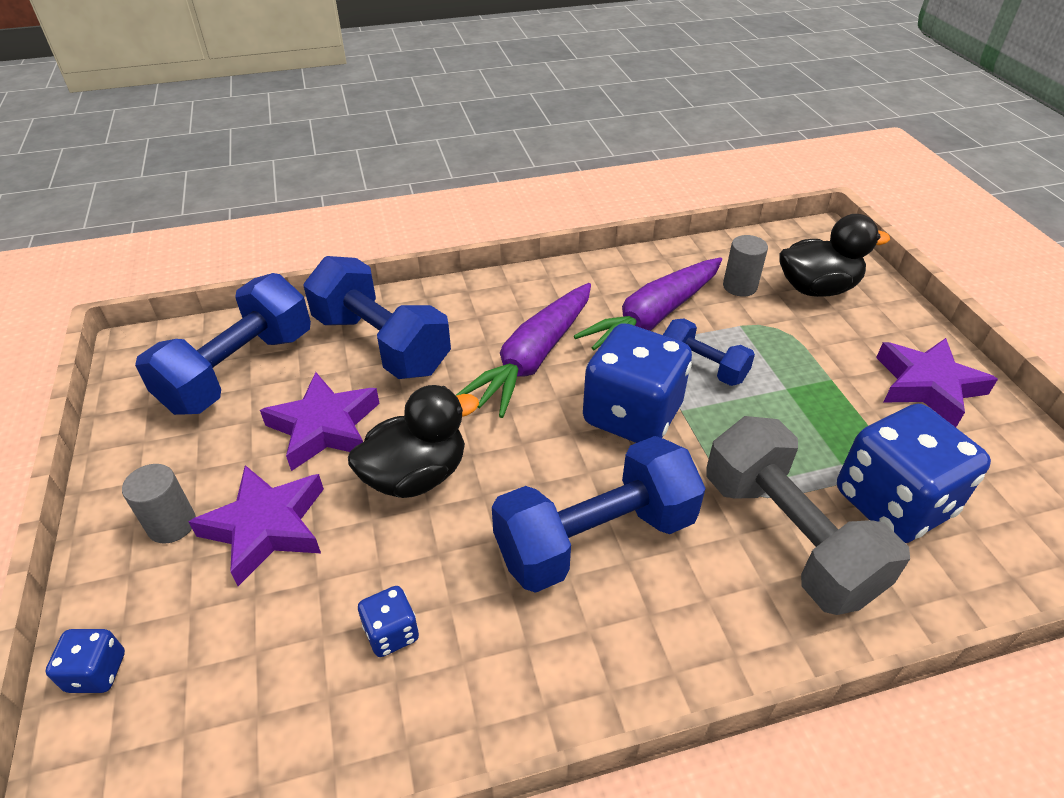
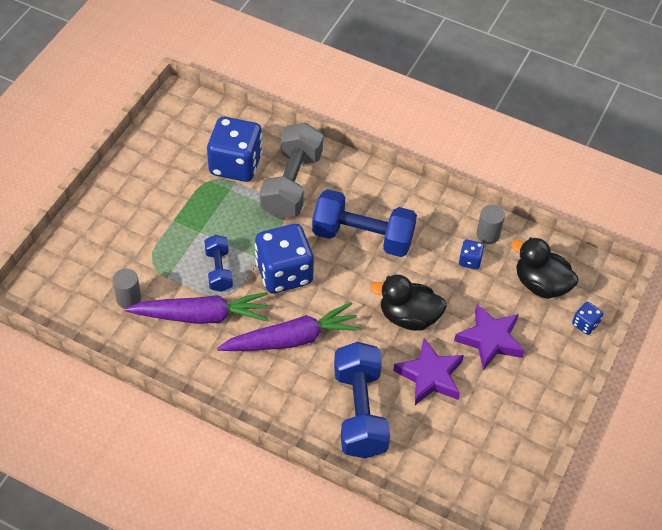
camera: 140 degrees left, 10 degrees up
(172, 524) = (530, 372): grey cylinder -> grey cylinder (488, 234)
(239, 371) = (449, 451): blue dumbbell -> none
(816, 288) = (93, 266): black duck -> black duck (541, 284)
(927, 386) = (139, 186): purple star -> none

